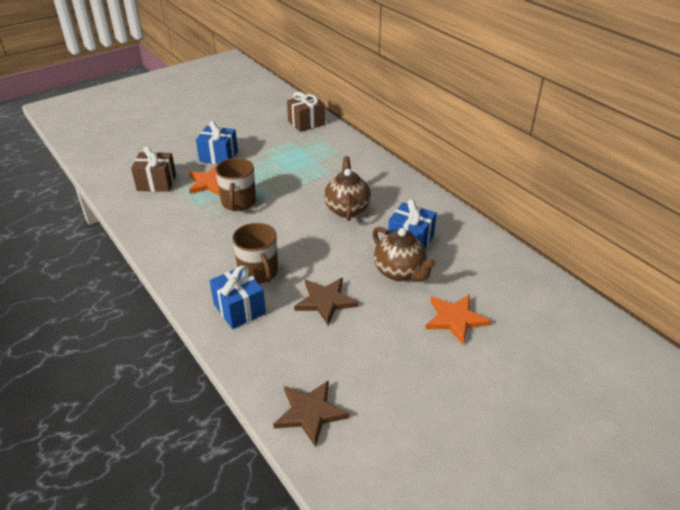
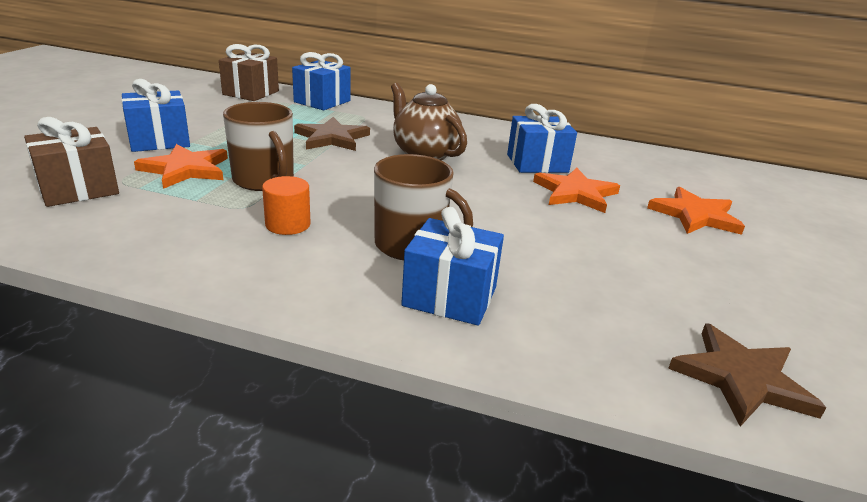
camera: 40 degrees left, 10 degrees down
(218, 237) = (288, 224): none -> orange cylinder
(325, 301) = (546, 246): brown star -> brown star (332, 138)
(341, 141) = (322, 101): none -> blue gift
(400, 272) = (575, 193): brown teapot -> orange star

